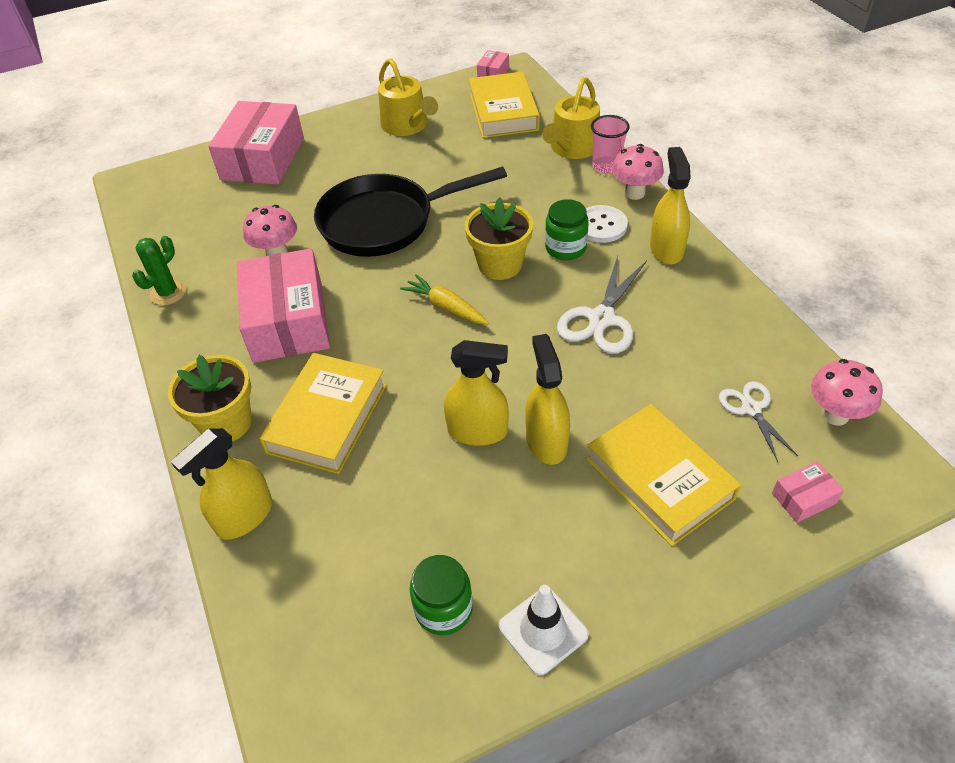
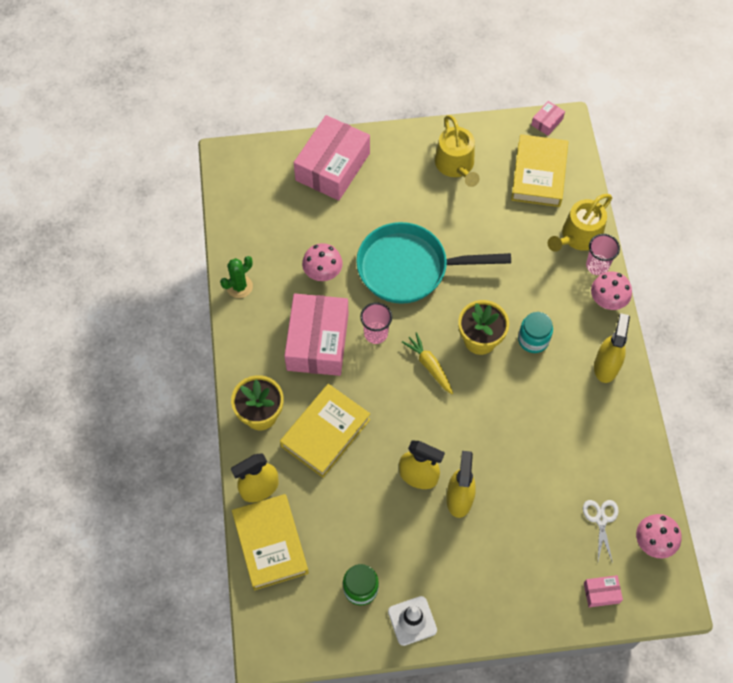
camera: 15 degrees right, 15 degrees up
(364, 293) = (376, 333): none -> pink cup
(384, 222) = (409, 268): black pan -> turquoise pan
(565, 248) = (533, 339): green jar -> turquoise jar
(601, 225) = (568, 326): white button -> none
(601, 319) = (533, 413): white scissors -> none
(659, 478) = (519, 549): yellow book -> yellow book (270, 544)

